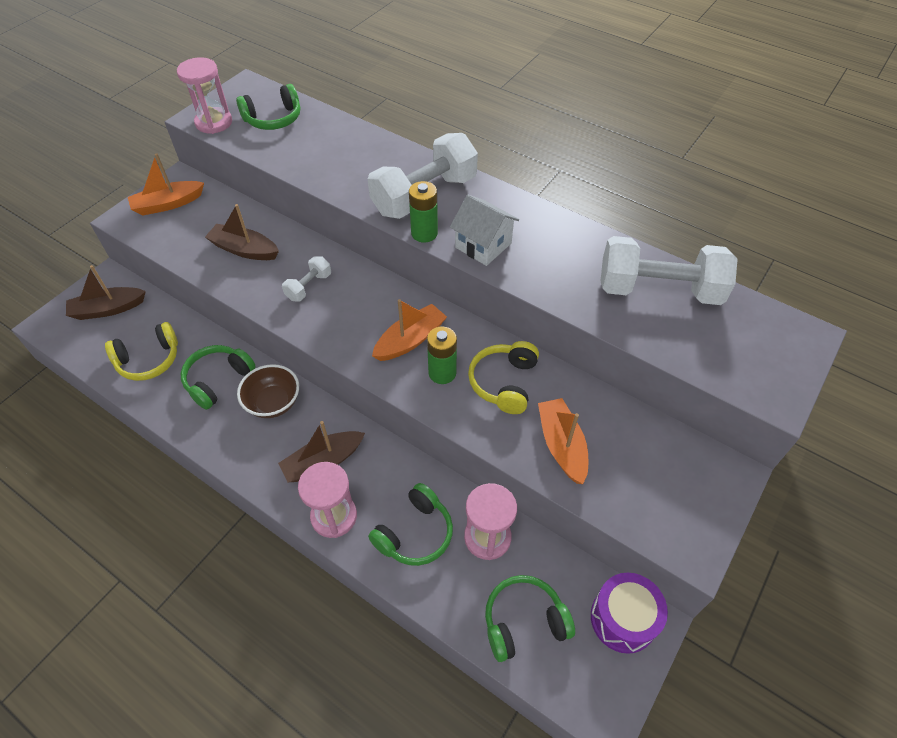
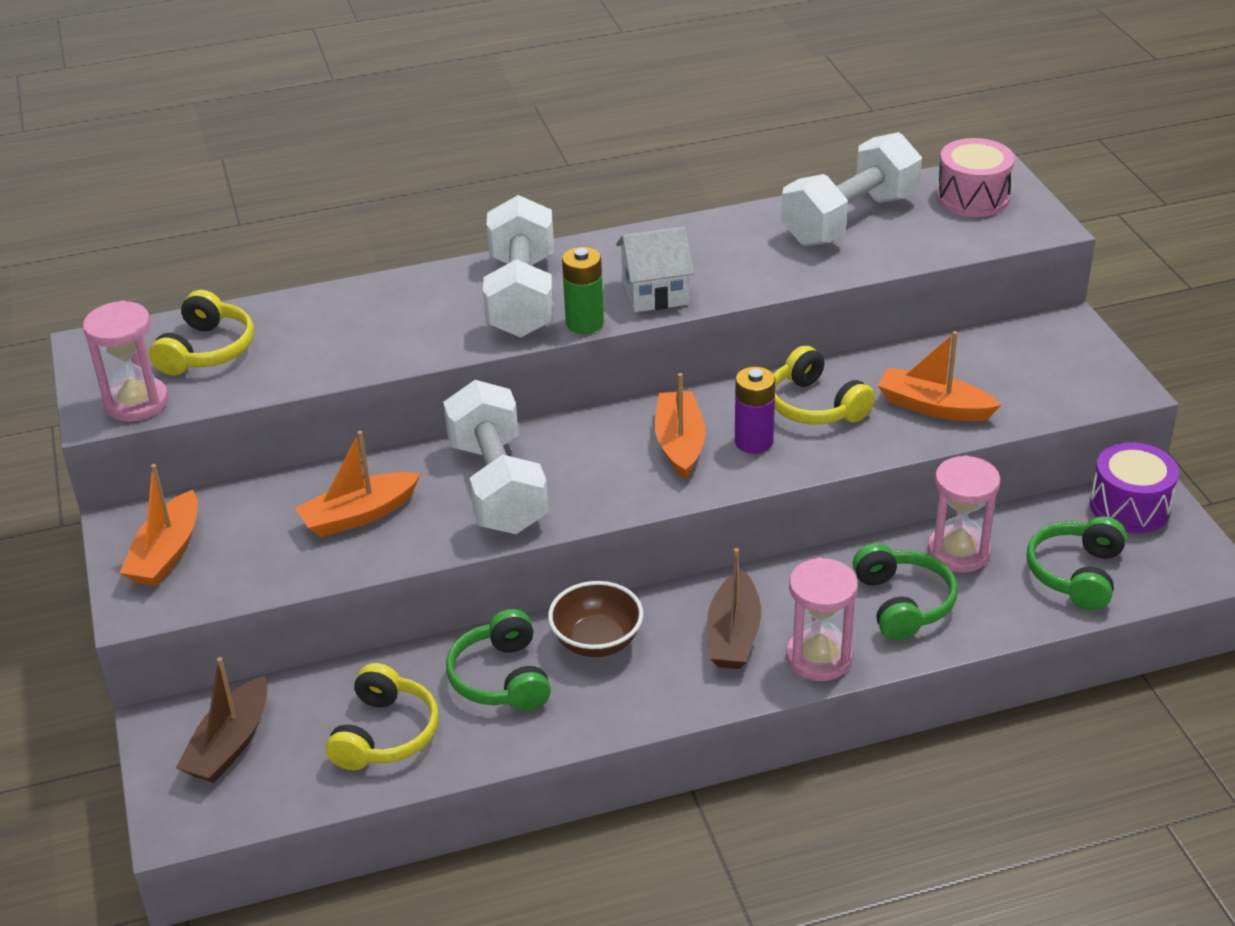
camera: 50 degrees left, 15 degrees down
(244, 250) = (359, 515): brown boat -> orange boat
(273, 119) = (207, 350): green headphones -> yellow headphones
(309, 286) = (497, 486): white dumbbell -> white dumbbell, size x2.12
(442, 373) = (754, 442): green battery -> purple battery
(761, 339) = (972, 198): none -> pink drum

